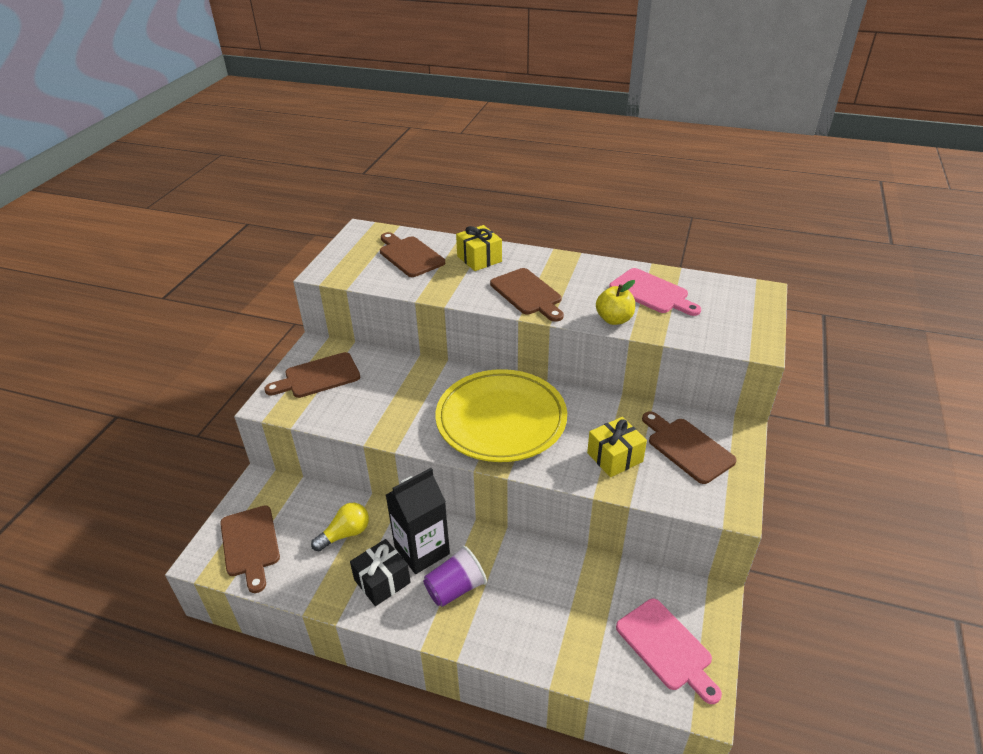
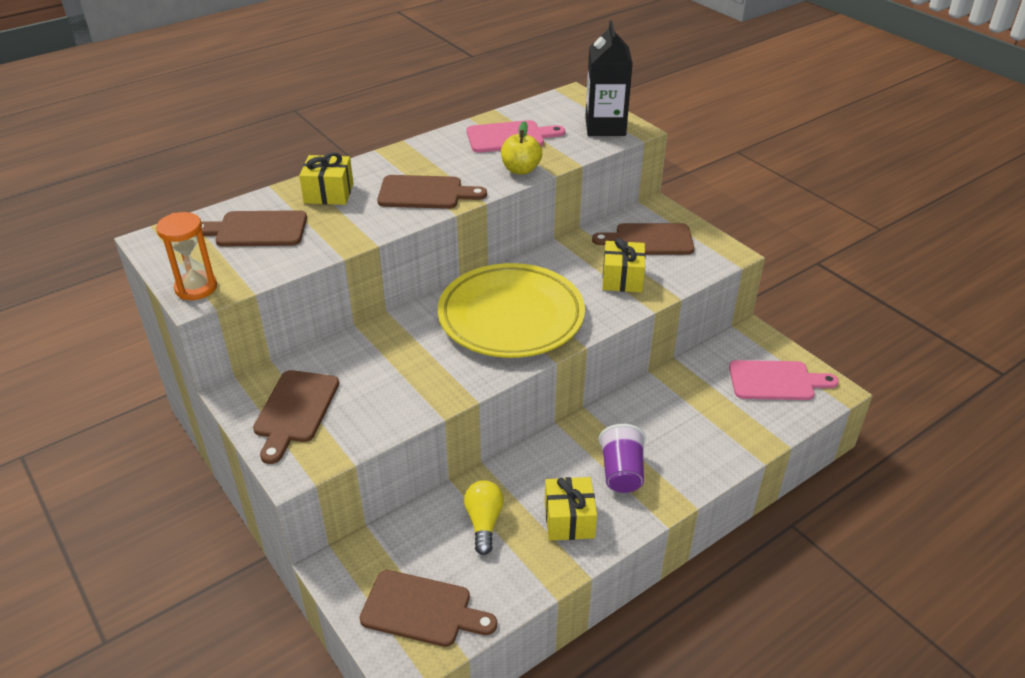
camera: 55 degrees left, 0 degrees up
(332, 267) = (196, 288): none -> orange hourglass
(382, 581) = (569, 520): black gift -> yellow gift
(422, 550) = (558, 475): black carton -> black carton (605, 127)

